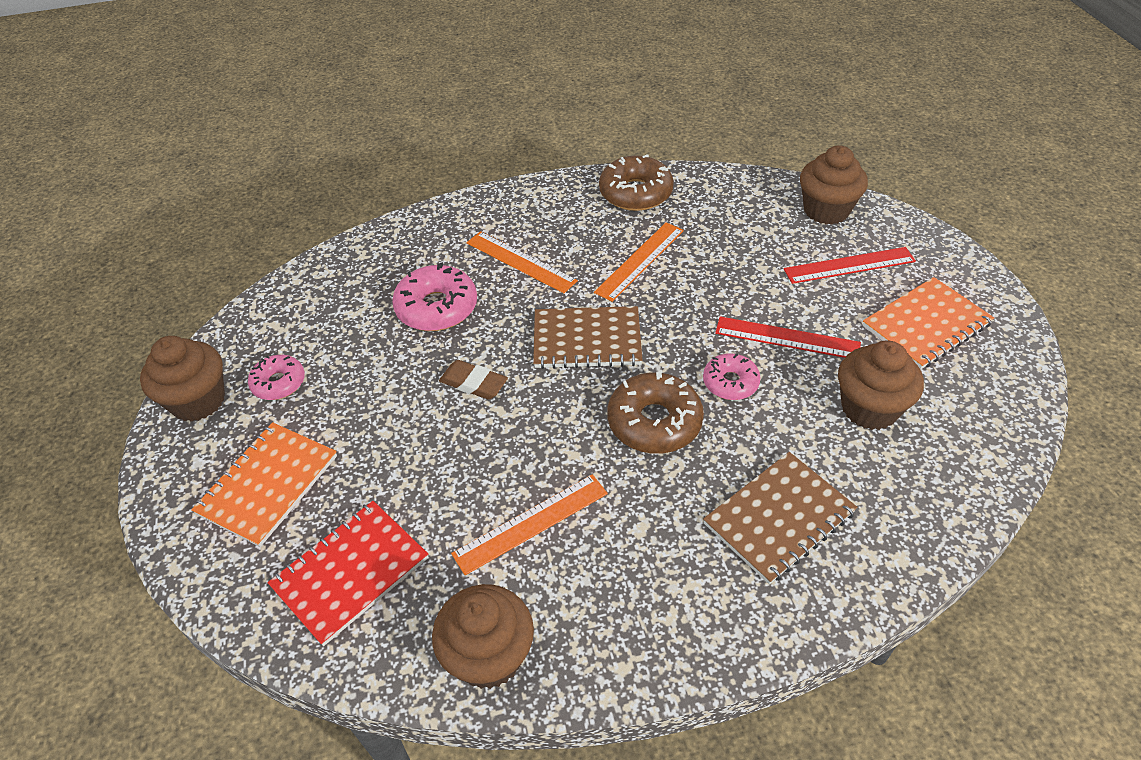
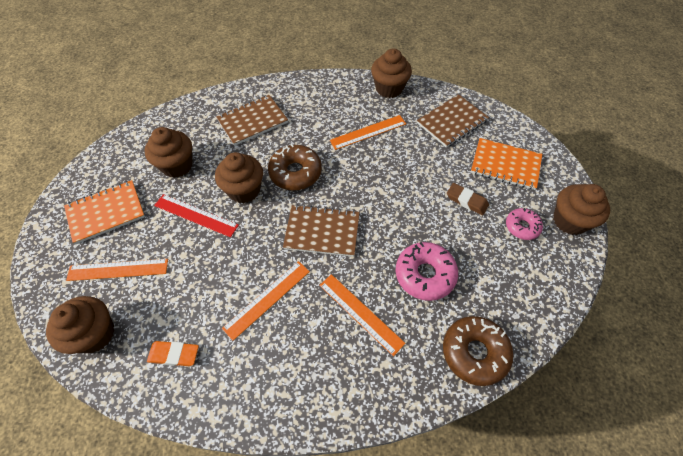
camera: 175 degrees left, 10 degrees up
(268, 485) = (505, 165): orange notebook -> orange notebook turned 75 degrees clockwise
(350, 572) = (452, 122): red notebook -> brown notebook
(473, 383) = (397, 210): brown eraser -> brown eraser (466, 201)
(635, 193) = (245, 389): brown donut -> brown donut (474, 352)
(725, 206) = (174, 354): none -> orange eraser
(730, 382) = (244, 190): pink donut -> brown cupcake
(849, 265) = (118, 270): red ruler -> orange ruler

